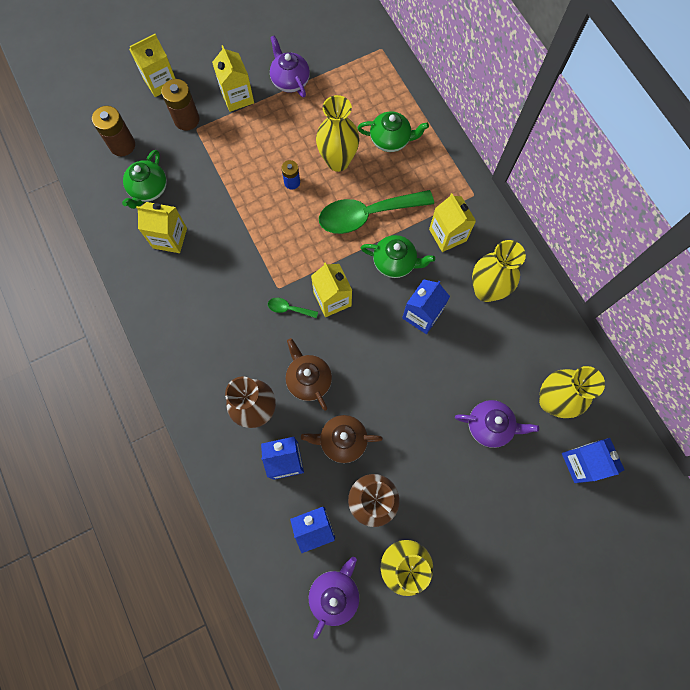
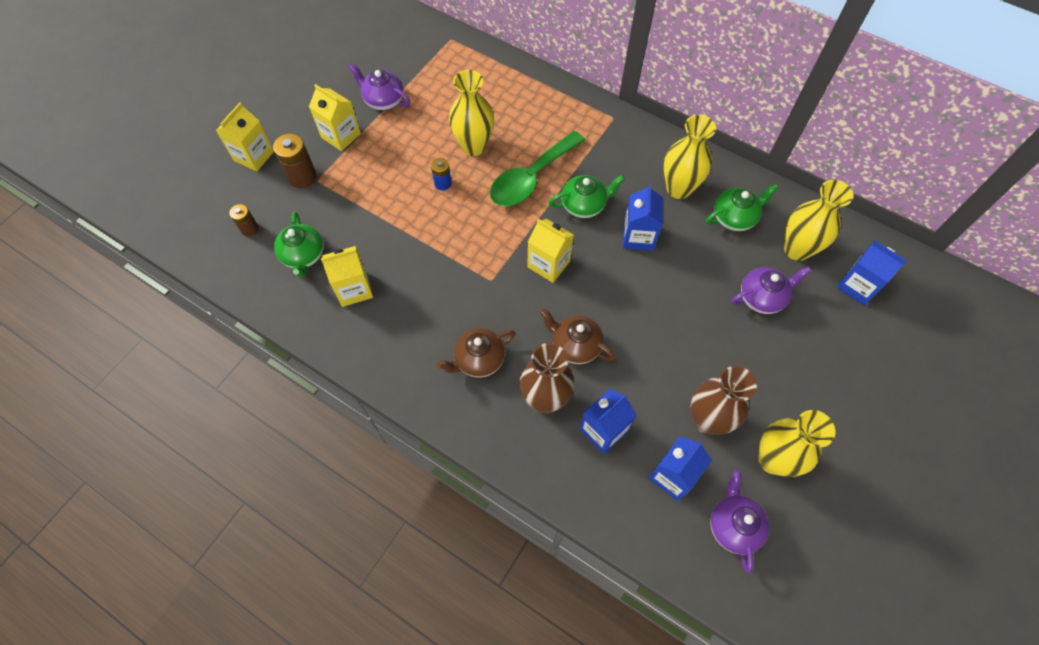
camera: 30 degrees left, 10 degrees down
(122, 145) = (249, 229): brown battery -> brown battery, size x0.61
(289, 309) = (514, 293): green spoon -> none
(342, 440) = (643, 382): brown teapot -> brown teapot (478, 359)
(390, 140) = (510, 108): green teapot -> green teapot (734, 218)
(447, 235) = (614, 160): yellow carton -> none

